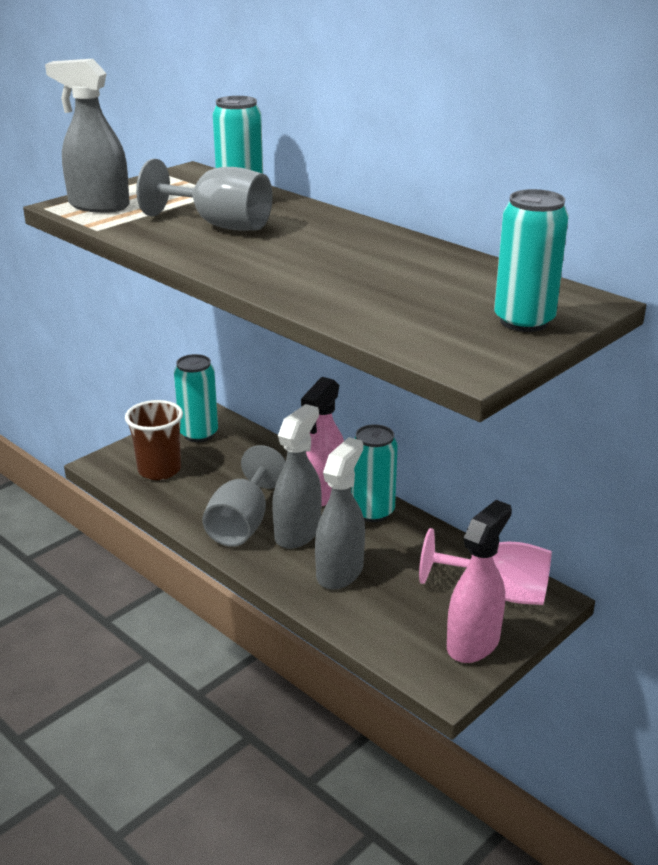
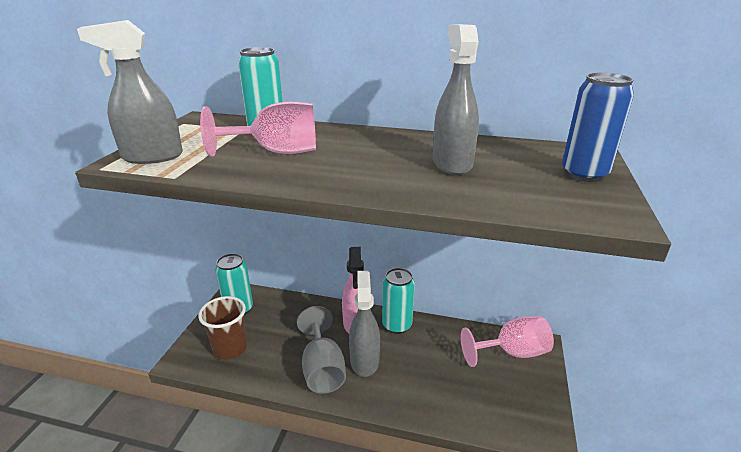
camera: 30 degrees left, 0 degrees up
(219, 225) = (277, 152): grey goblet -> pink goblet
(340, 571) = (415, 379): grey spray bottle -> grey spray bottle (451, 163)
(473, 643) = (533, 396): pink spray bottle -> none
(524, 321) = (584, 174): turquoise can -> blue can

